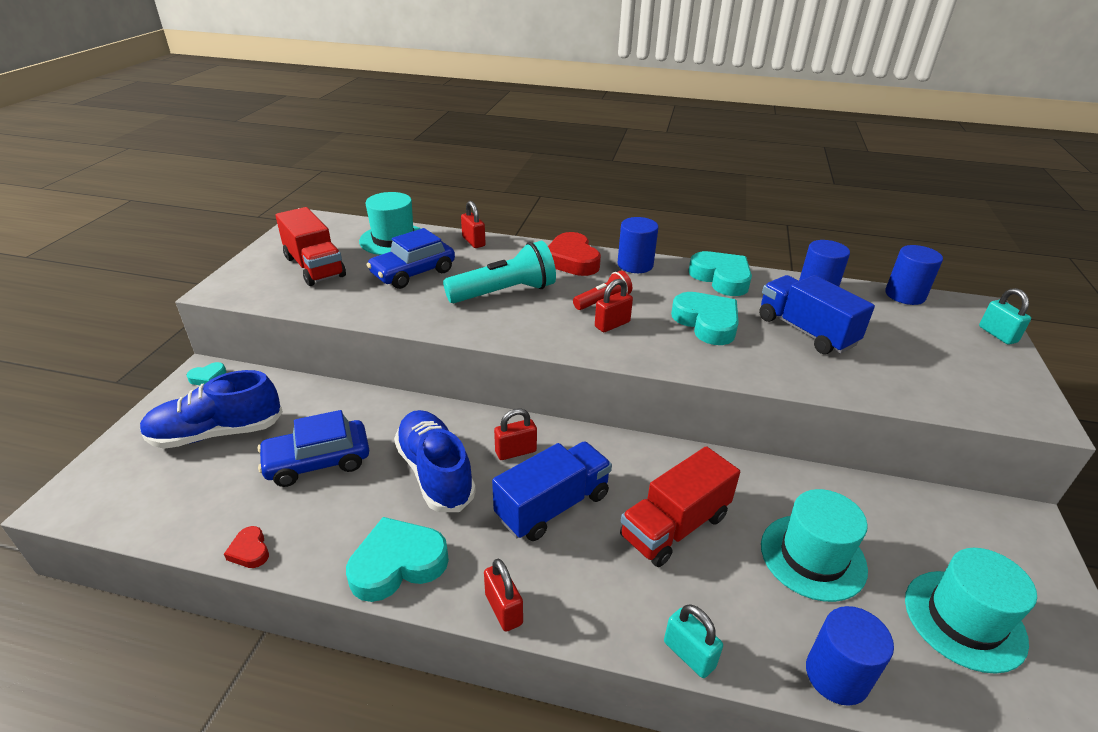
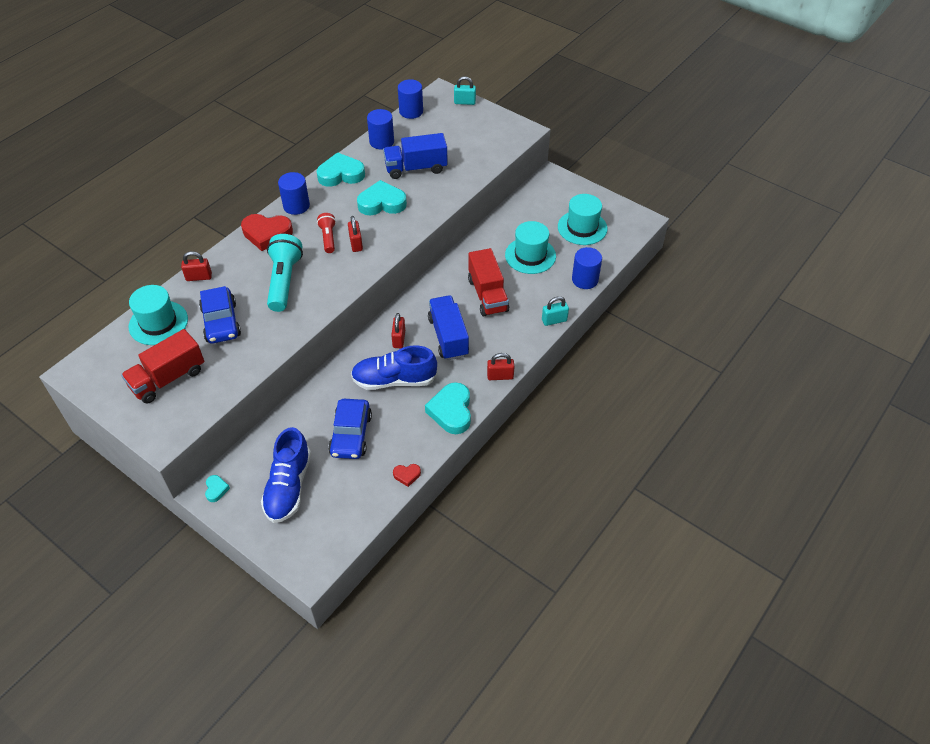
camera: 65 degrees left, 15 degrees up
(314, 267) = (168, 378): red truck -> red truck turned 150 degrees clockwise

